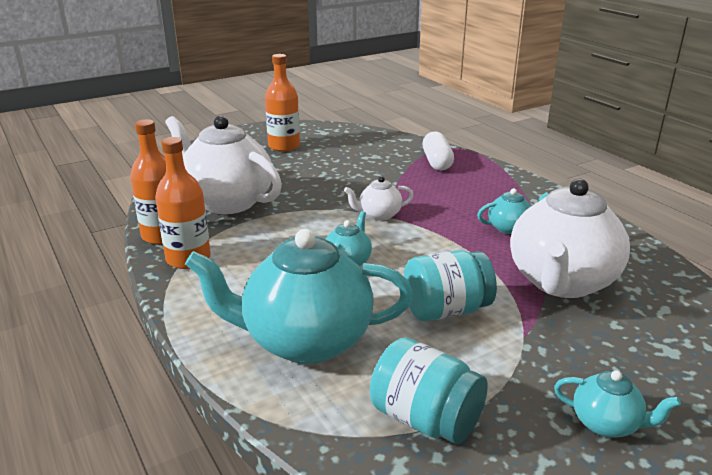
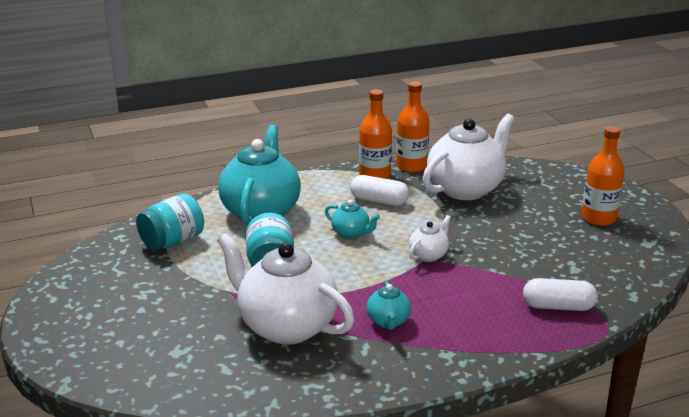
camera: 100 degrees right, 0 degrees up
(261, 250) = (379, 201): none -> white capsule
(379, 215) = (428, 255): white teapot -> white teapot turned 45 degrees clockwise
(607, 424) = (130, 300): turquoise teapot -> none

